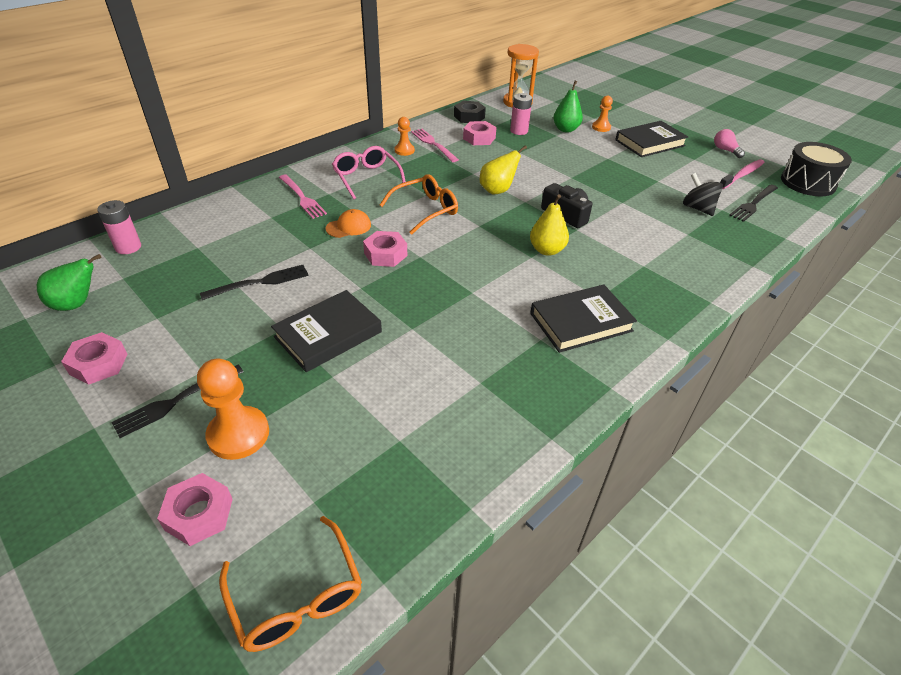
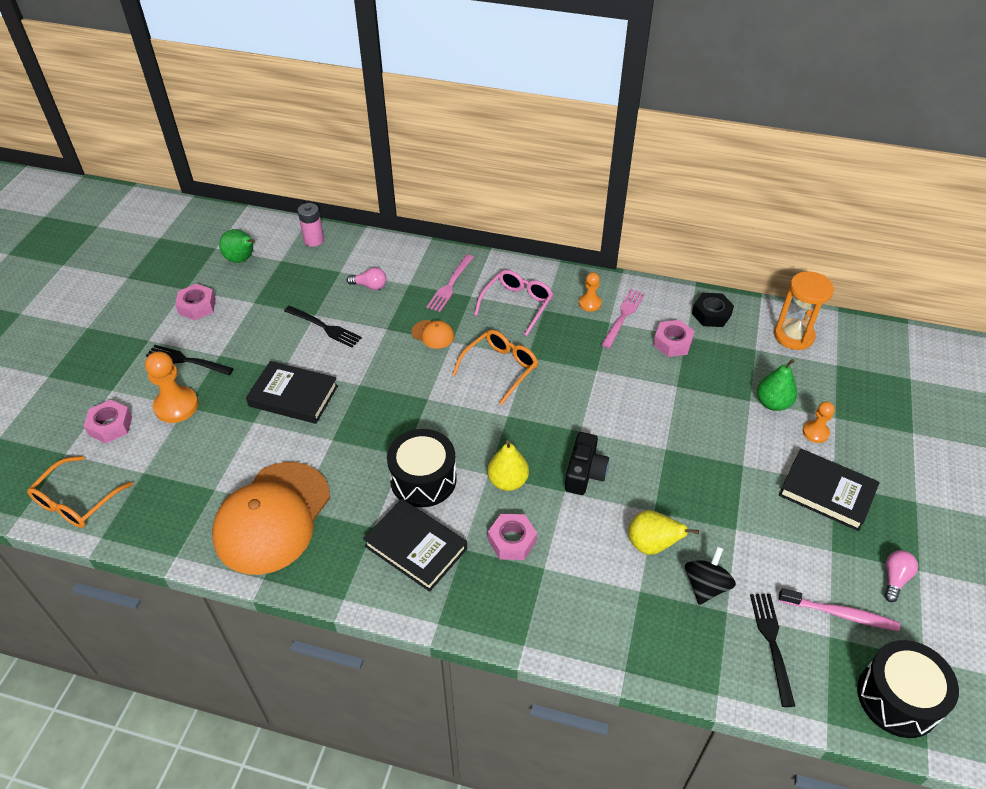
camera: 60 degrees right, 5 degrees up
(243, 237) = (370, 286): none -> pink light bulb
(385, 254) = (413, 376): pink nut -> pink nut (512, 541)
(425, 210) = (500, 368): orange glasses -> orange glasses turned 75 degrees counterclockwise
(477, 404) = (272, 517): none -> orange cap
(497, 190) = (581, 402): yellow pear -> yellow pear (651, 545)
(509, 291) = (423, 479): none -> black drum
(519, 131) = (724, 366): pink battery -> none
(753, 204) = (771, 642): black fork -> black fork turned 75 degrees clockwise

